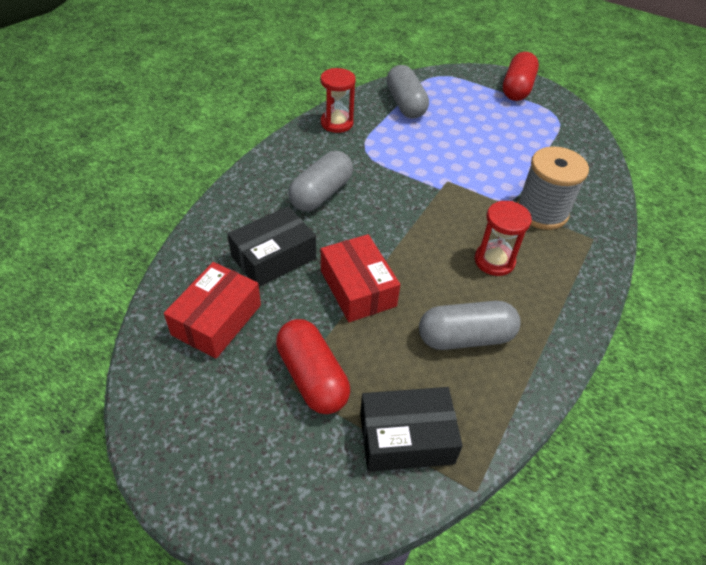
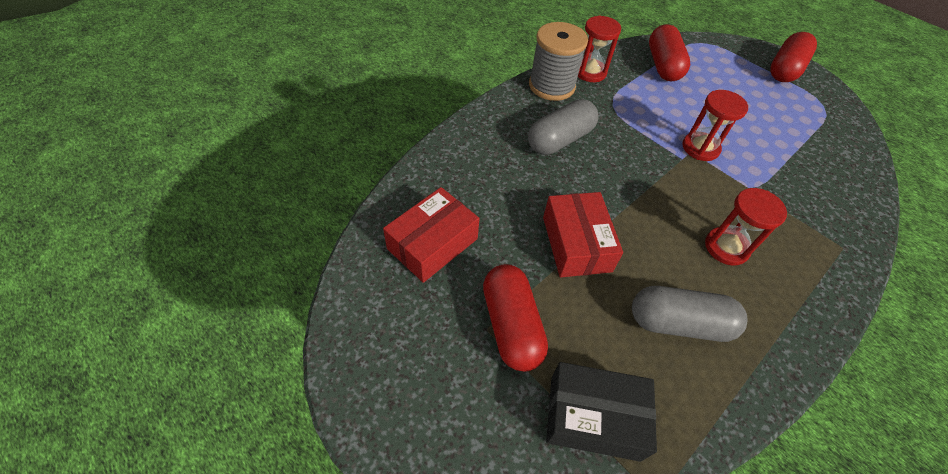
camera: 15 degrees right, 5 degrees up
(273, 257) = (500, 193): black box -> none
(405, 104) = (663, 65): grey capsule -> red capsule
(454, 175) = (700, 148): none -> red hourglass
(542, 212) = (789, 206): grey spool -> grey spool (551, 86)

